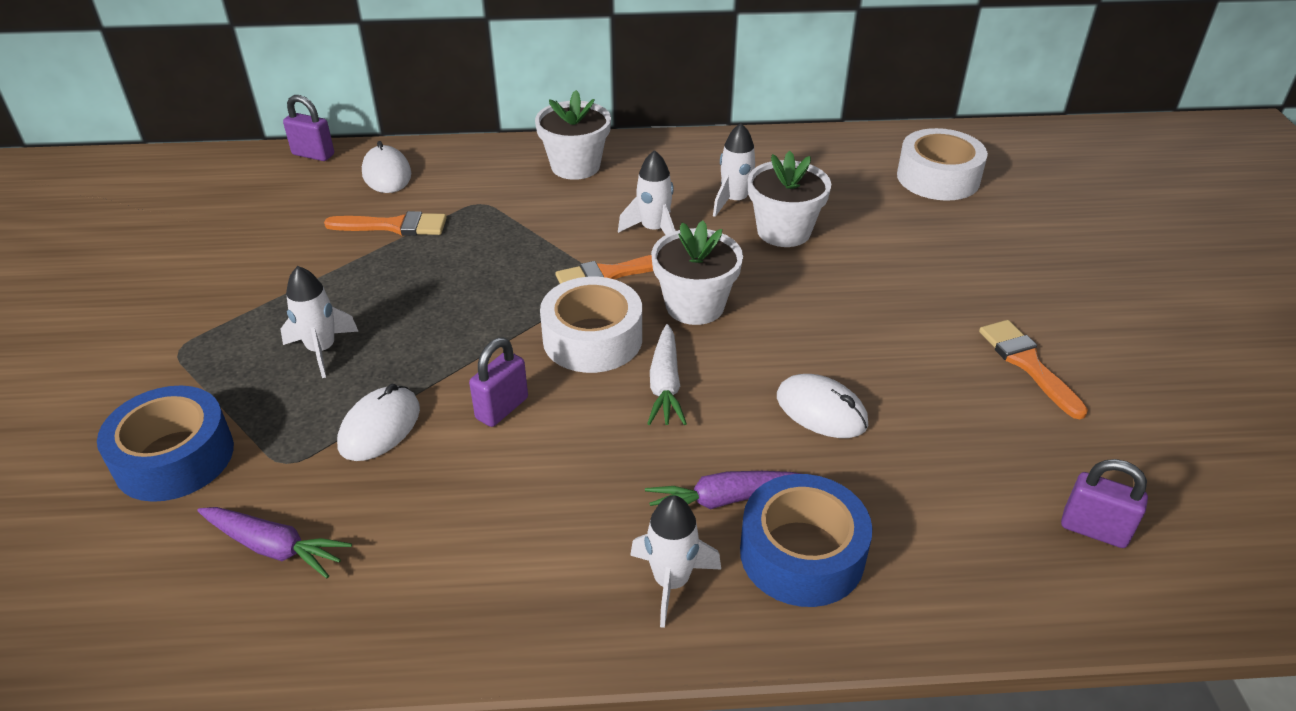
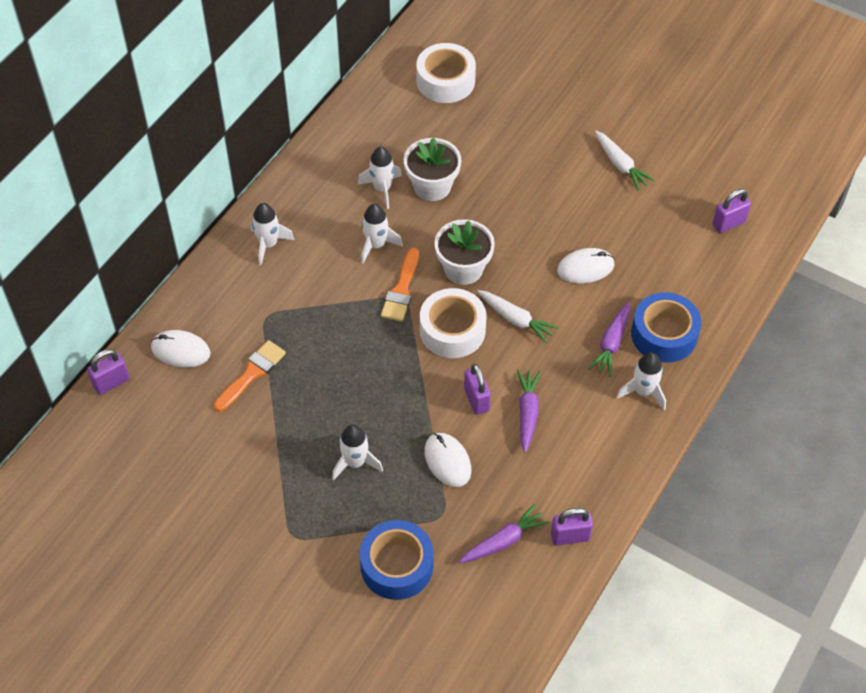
camera: 55 degrees left, 15 degrees up
(326, 624) = (570, 536): none -> purple padlock
(521, 467) = (527, 412): none -> purple carrot
(575, 166) = (268, 244): white flower pot -> white rocket
(1028, 364) = (620, 165): orange brush -> white carrot

